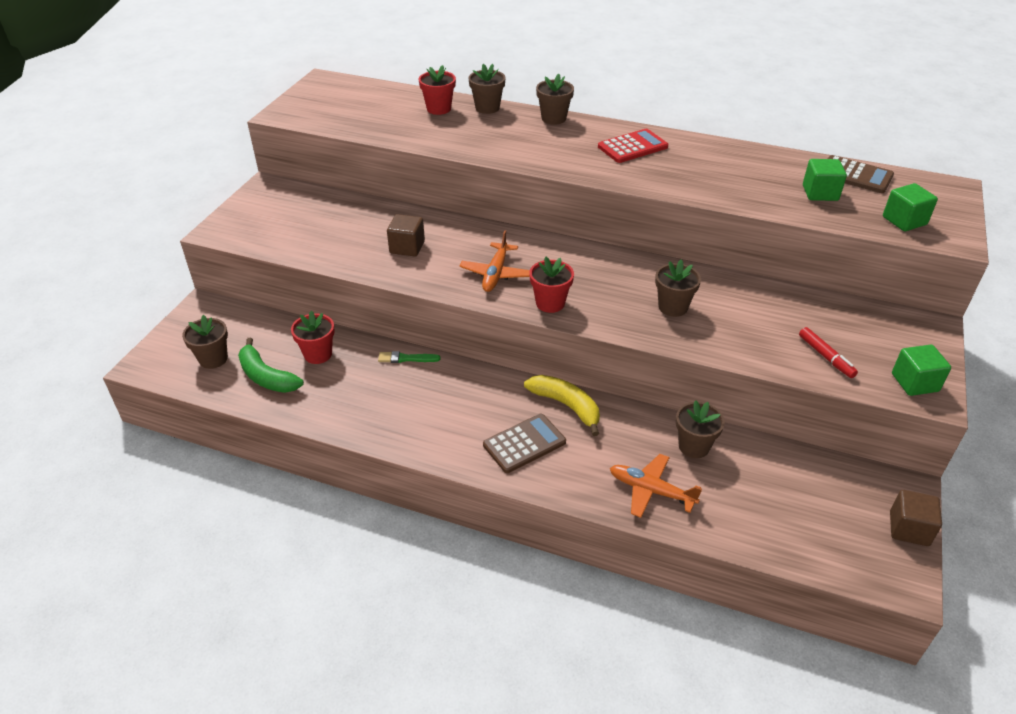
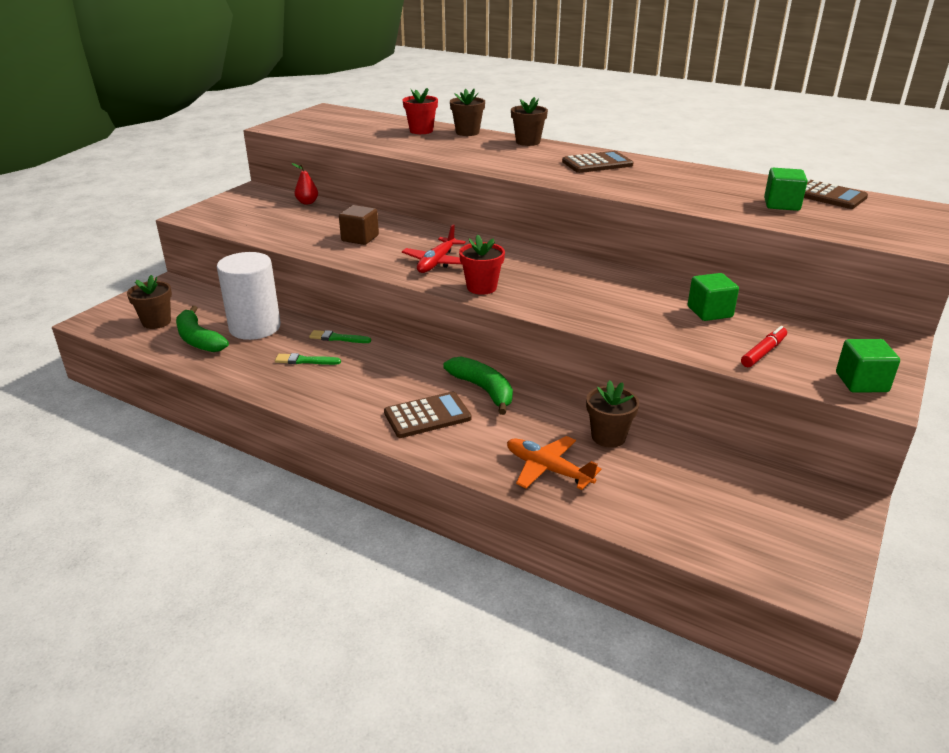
camera: 10 degrees right, 10 degrees down
(318, 354) = (255, 327): red flower pot -> white cylinder
(332, 200) = (307, 202): none -> red pear
(384, 391) = (305, 361): none -> green brush
(495, 273) = (437, 262): orange plane -> red plane
(566, 406) = (483, 390): yellow banana -> green banana
(632, 147) = (597, 163): red calculator -> brown calculator
(673, 307) = (608, 300): brown flower pot -> none
(826, 357) = (763, 352): red marker -> red marker turned 120 degrees counterclockwise
(904, 221) = (869, 229): green cube -> green cube (709, 312)
(909, 529) = (839, 538): brown cube -> none

